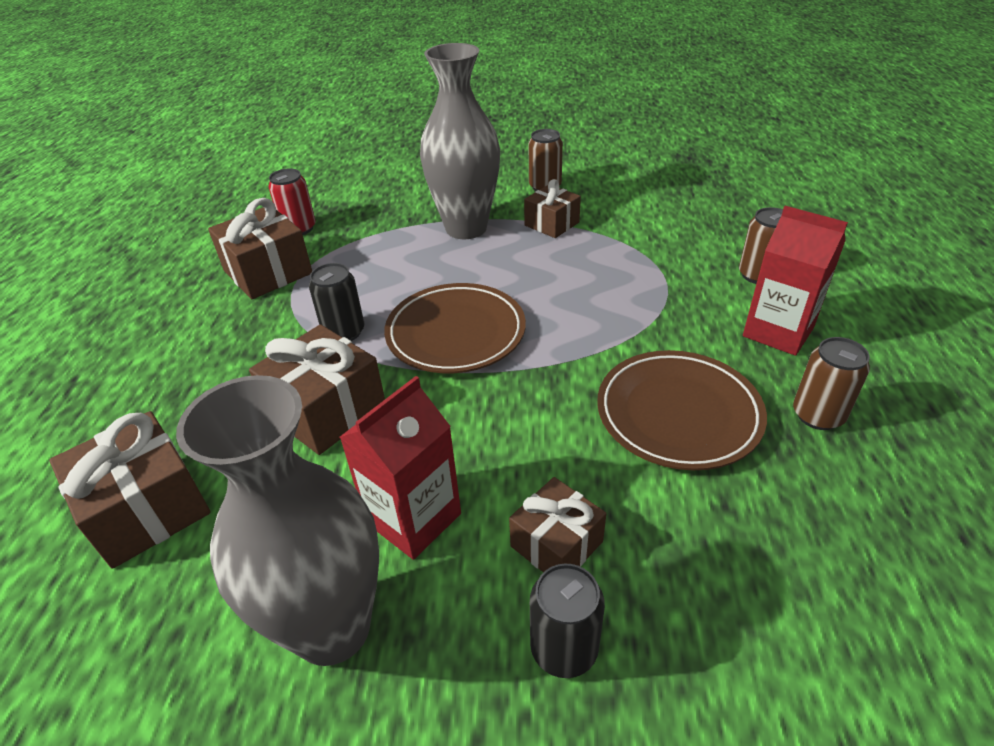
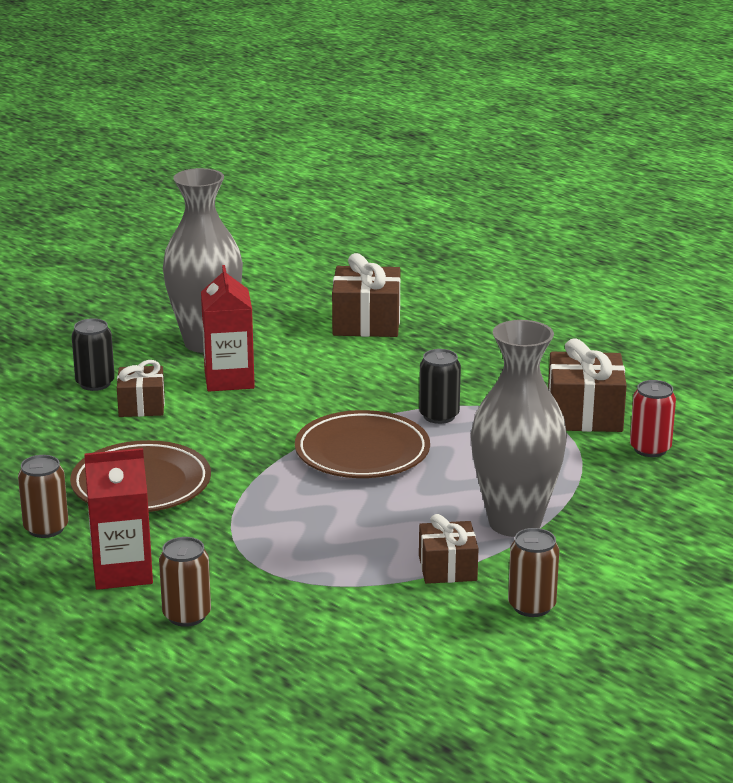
camera: 130 degrees right, 15 degrees down
(326, 410) = (361, 385): brown gift -> none

